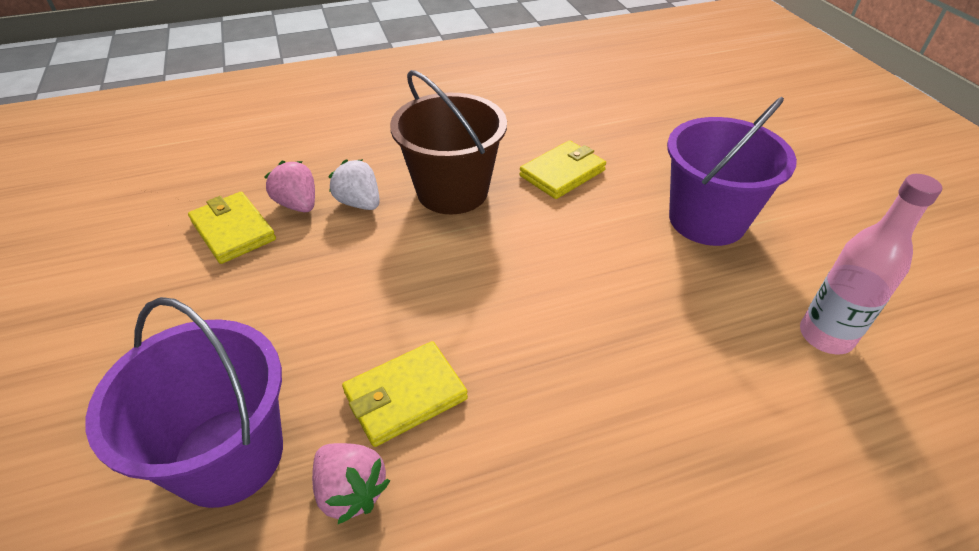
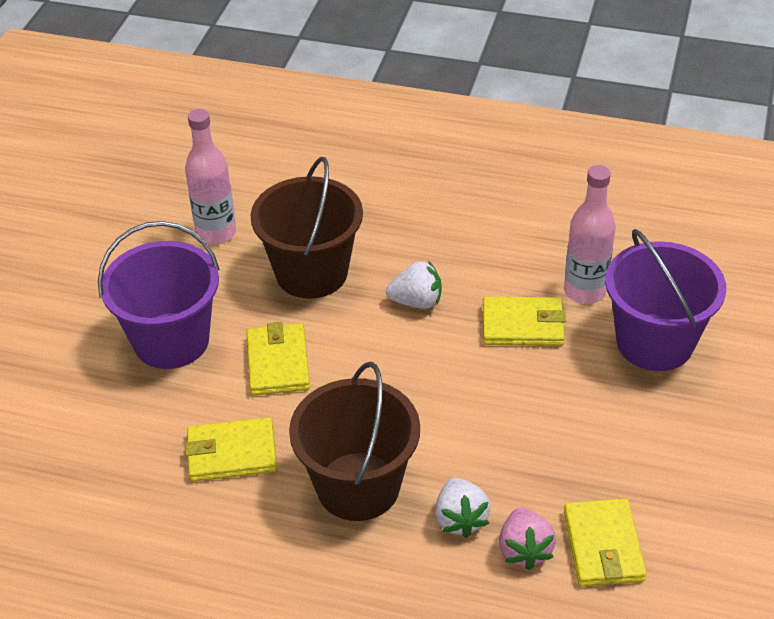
camera: 145 degrees left, 0 degrees up
(351, 491) = (585, 291): pink strawberry -> pink bottle
(542, 364) = (416, 301): none -> white strawberry
(604, 243) = (278, 363): none -> yellow wallet
(679, 341) = (311, 273): none -> brown bucket

